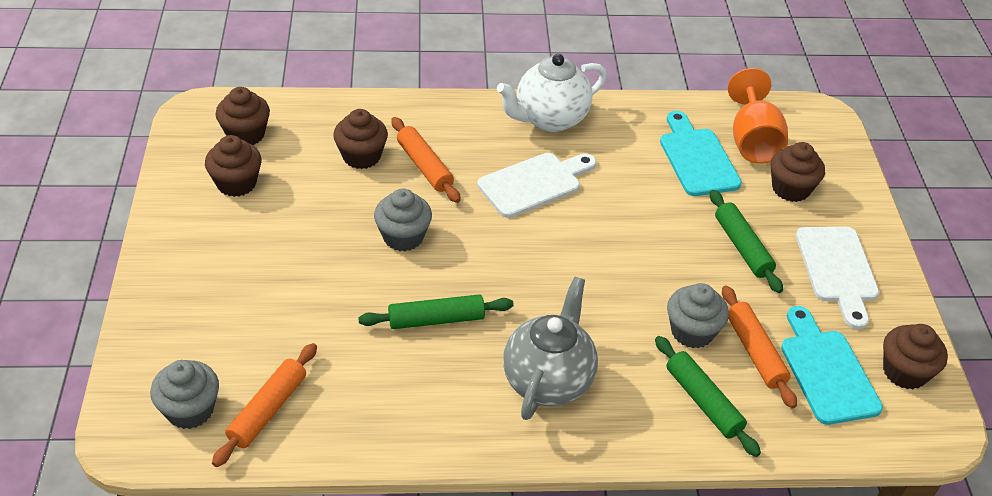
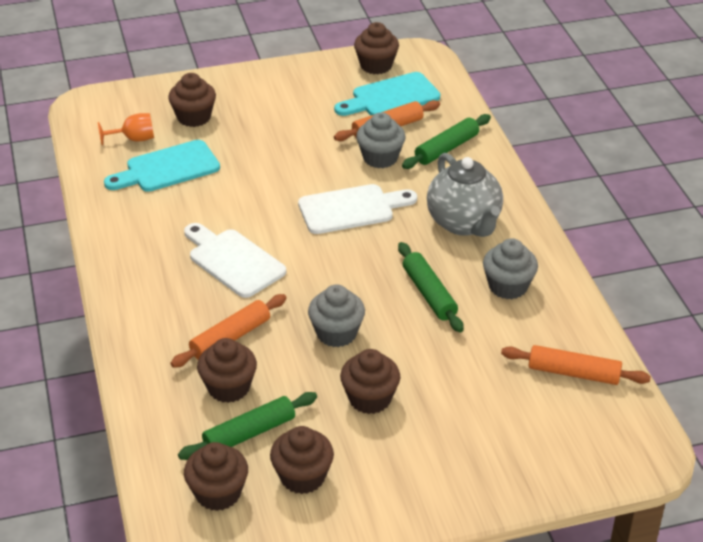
camera: 100 degrees left, 5 degrees down
(190, 410) = (599, 422): grey cupcake -> grey cupcake (508, 286)
(306, 242) = (370, 399): none -> brown cupcake
(548, 380) = (464, 223): grey teapot -> grey teapot turned 120 degrees counterclockwise
(550, 119) = (131, 263): white teapot -> none
(742, 247) = (275, 138): green rolling pin -> green rolling pin (249, 433)
(752, 141) = (134, 139): orange goblet -> orange goblet, size x0.57
(837, 270) = (284, 93): white cutting board -> white cutting board (351, 209)

